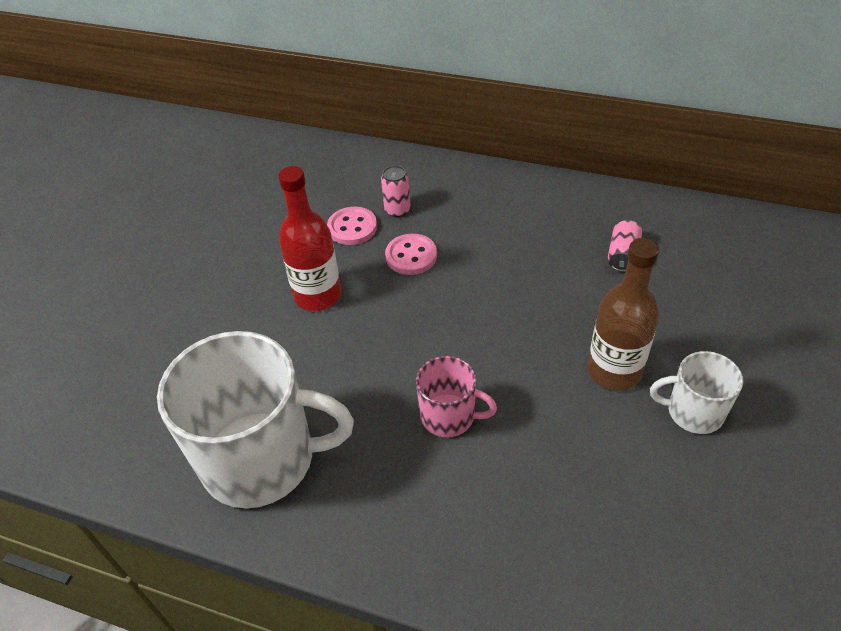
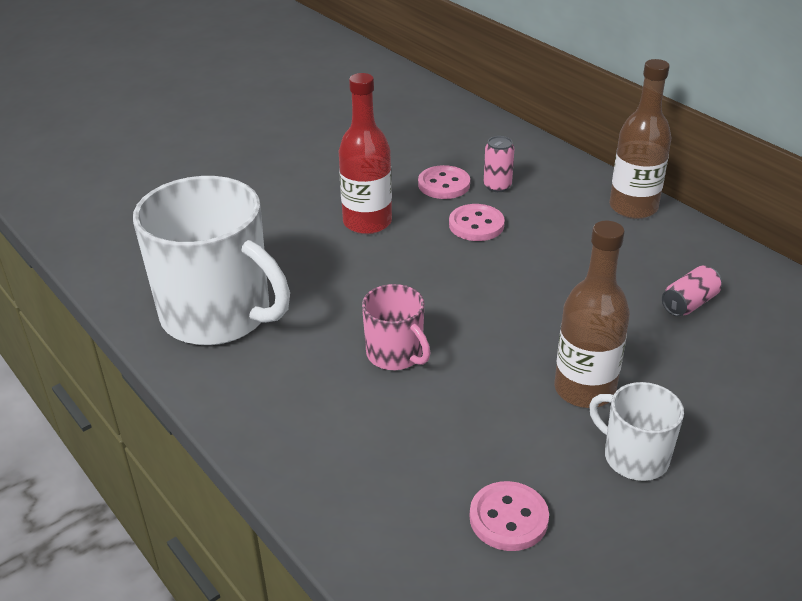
camera: 30 degrees right, 10 degrees down
(516, 185) = (633, 207): none -> brown bottle
(655, 520) = (508, 518): none -> pink button

